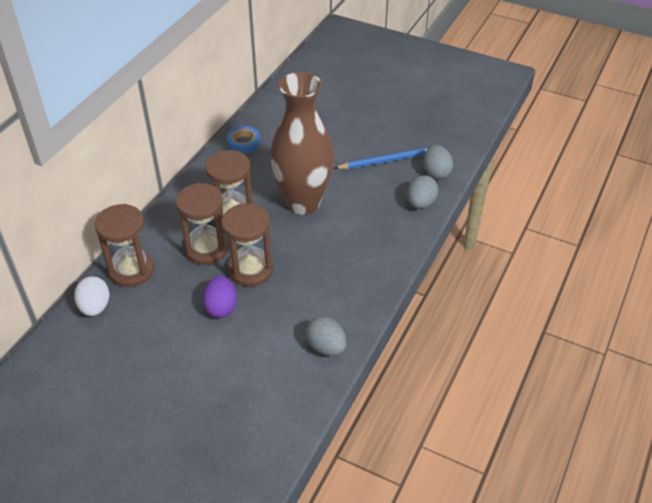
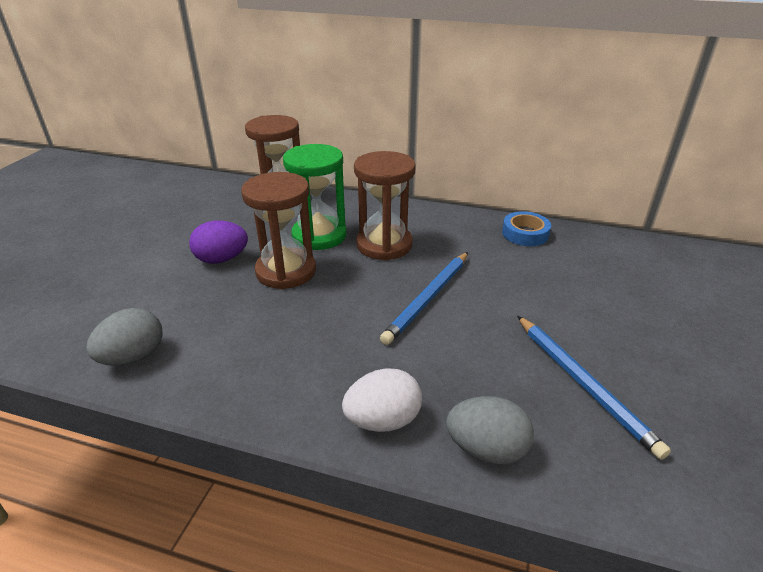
camera: 80 degrees right, 10 degrees down
(95, 307) = (230, 189): white egg -> white egg (383, 420)
(206, 249) = (319, 236): brown hourglass -> green hourglass
(303, 203) = (428, 298): brown vase -> blue pencil
(436, 172) = (597, 470): grey egg -> none

